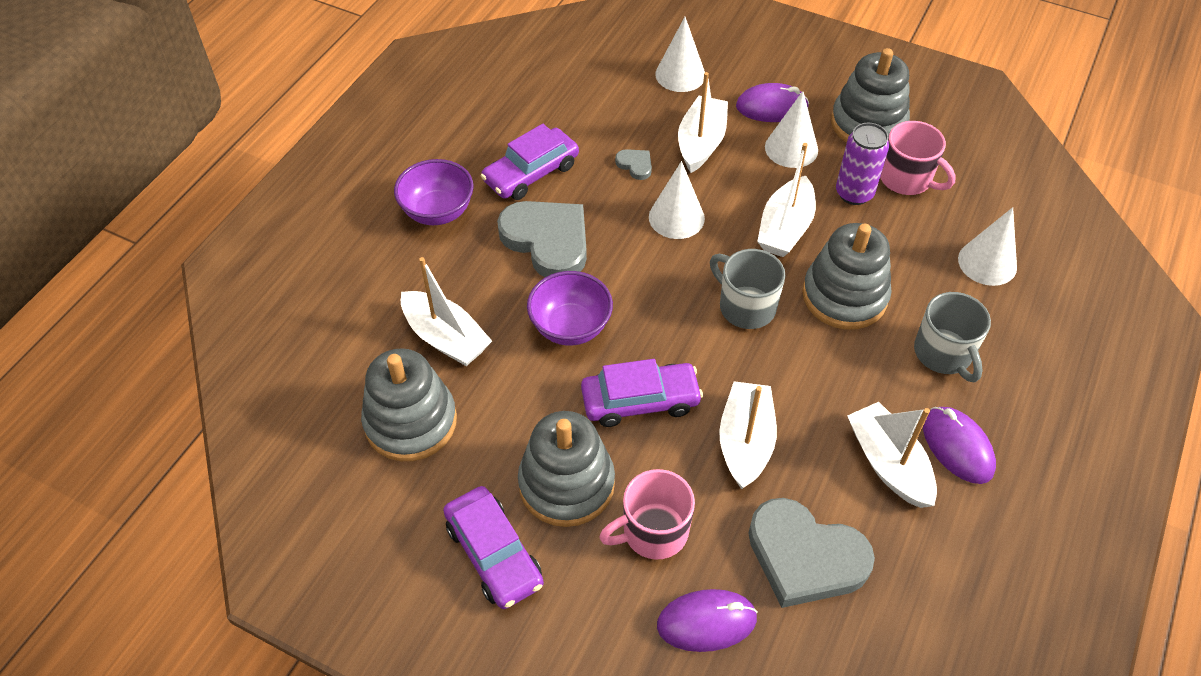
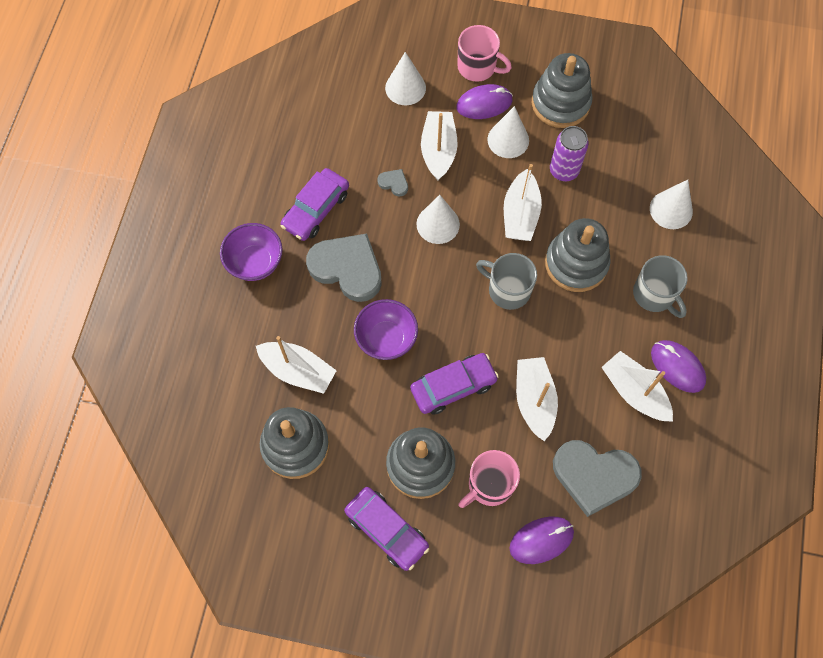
camera: 15 degrees left, 15 degrees up
(906, 179) = (599, 148): pink mug -> pink mug (477, 67)

